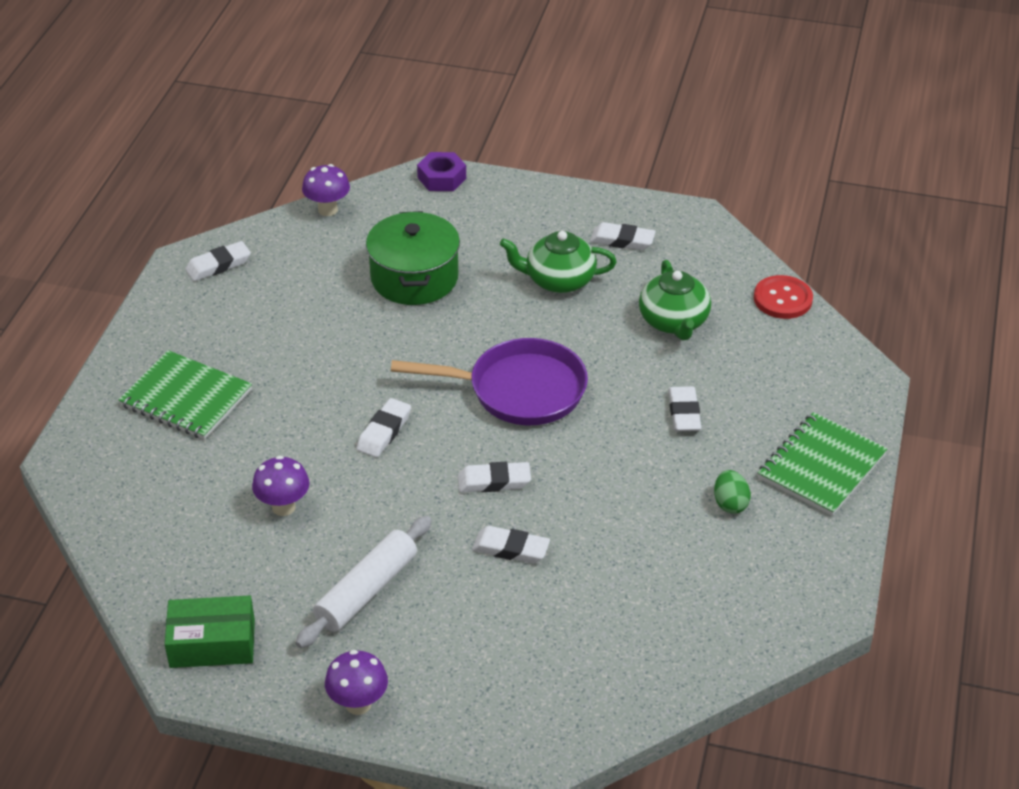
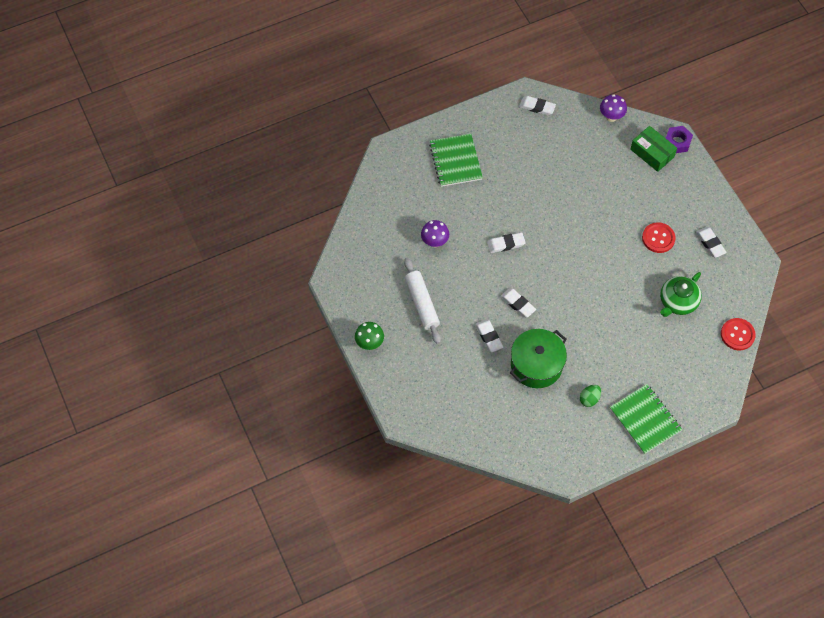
camera: 50 degrees right, 20 degrees up
(212, 643) = (352, 274): green box -> green box (652, 153)
(358, 704) = (369, 343): purple mushroom -> green mushroom
(366, 590) = (422, 304): white rolling pin -> white rolling pin turned 75 degrees clockwise
(414, 278) = (603, 183): green pot -> green pot (536, 365)
(519, 390) = (576, 274): purple pan -> none
(558, 280) = (658, 238): green teapot -> red button
(684, 413) = (625, 345): white eraser -> none
(821, 466) = (645, 419): green notebook -> green notebook turned 60 degrees clockwise

